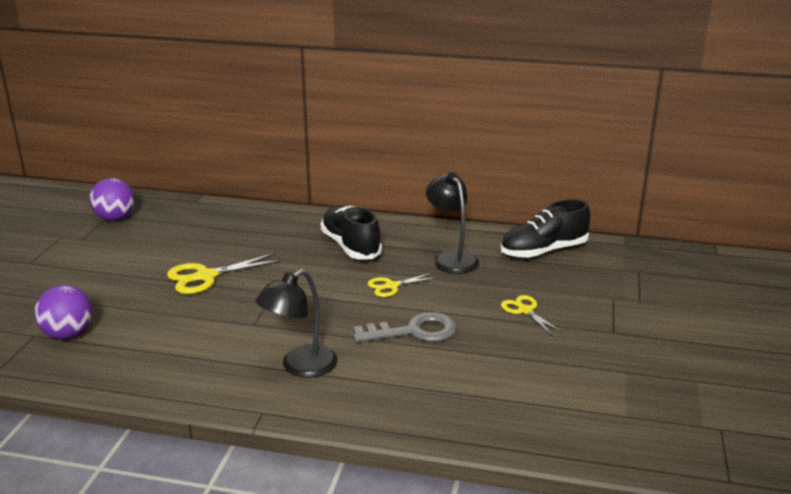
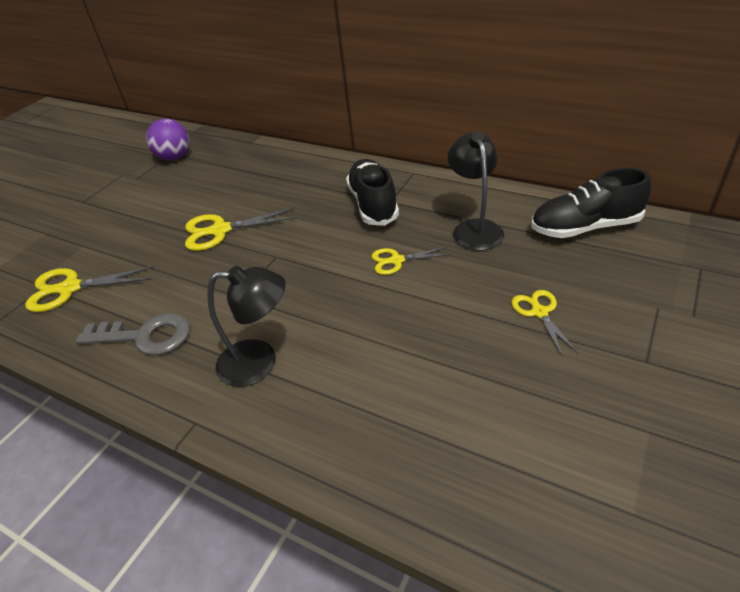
camera: 20 degrees right, 15 degrees up
(68, 334) = (70, 288): purple ball -> yellow scissors
(300, 367) = (260, 362): black lamp -> black lamp turned 150 degrees counterclockwise
(414, 331) = (400, 328): grey key -> grey key (145, 336)

